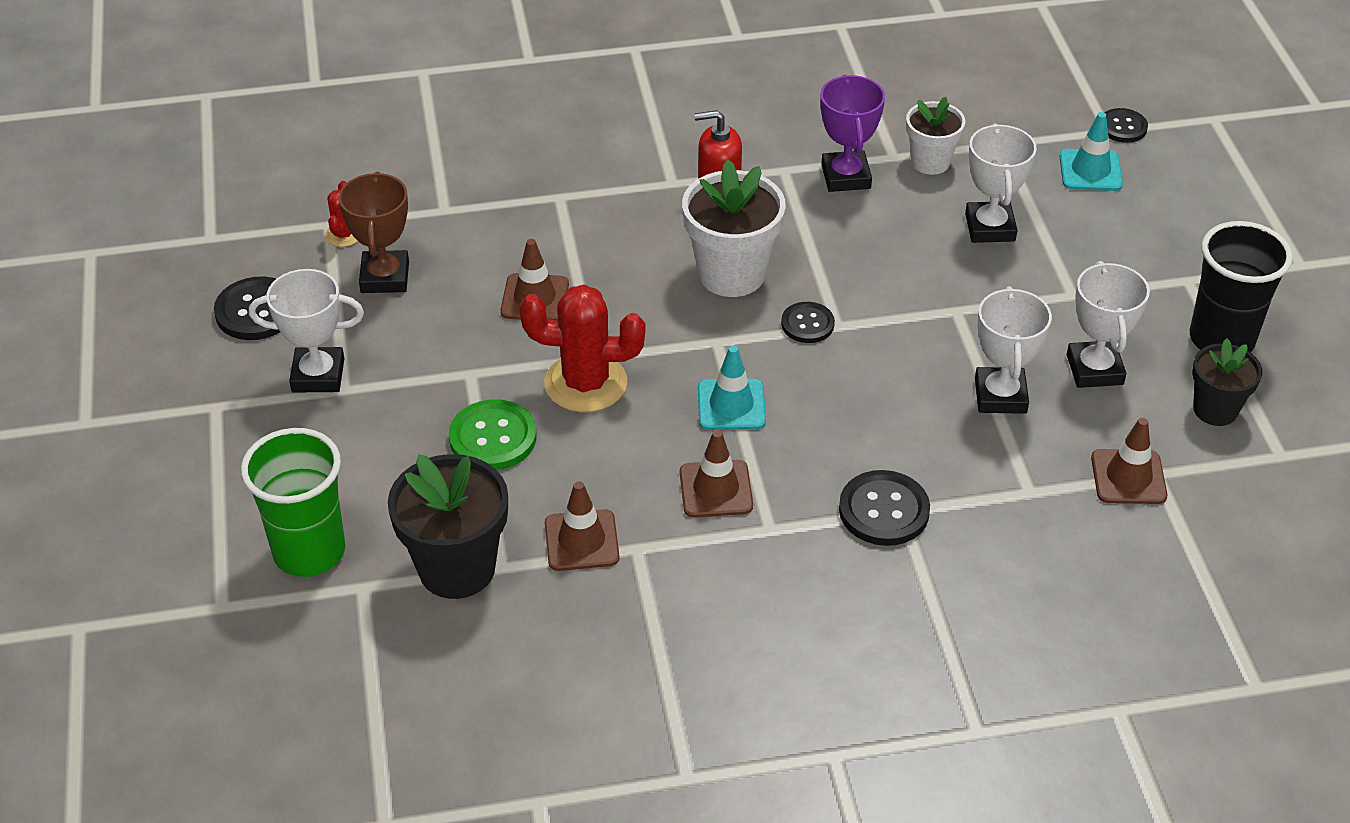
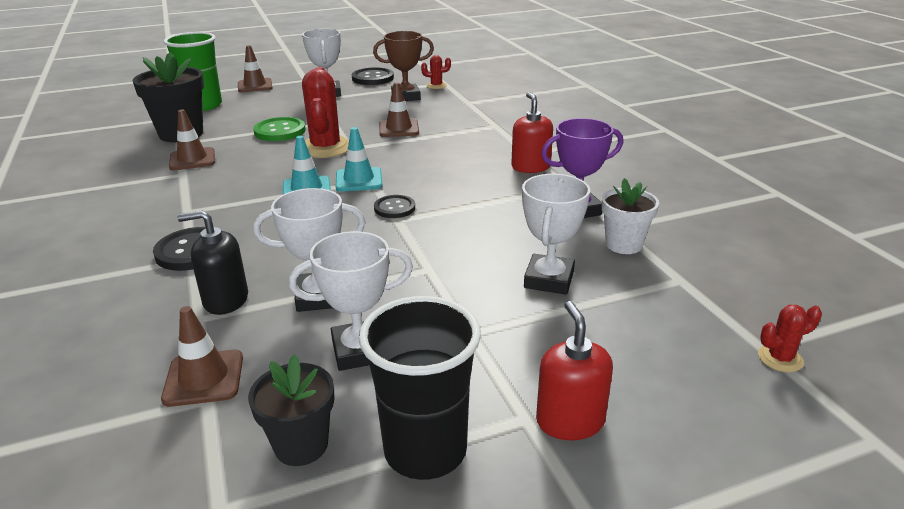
camera: 80 degrees right, 15 degrees down
(716, 489) = (227, 191): brown traffic cone -> brown traffic cone (255, 86)
(731, 274) = (441, 178): white flower pot -> none
(990, 227) = (549, 279): white trophy -> white trophy turned 60 degrees counterclockwise
(997, 471) = (225, 300): none -> black soap dispenser
(1090, 171) = (679, 337): turquoise traffic cone -> turquoise traffic cone (359, 180)
(1122, 127) = (780, 358): black button -> red cactus
(1191, 256) = (570, 421): none -> red soap dispenser

